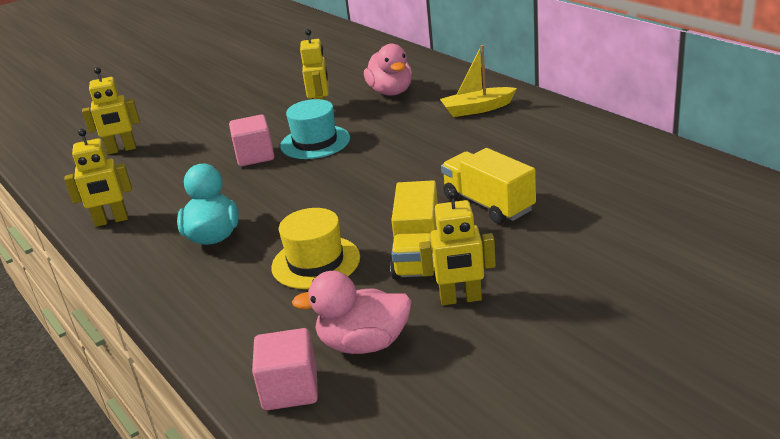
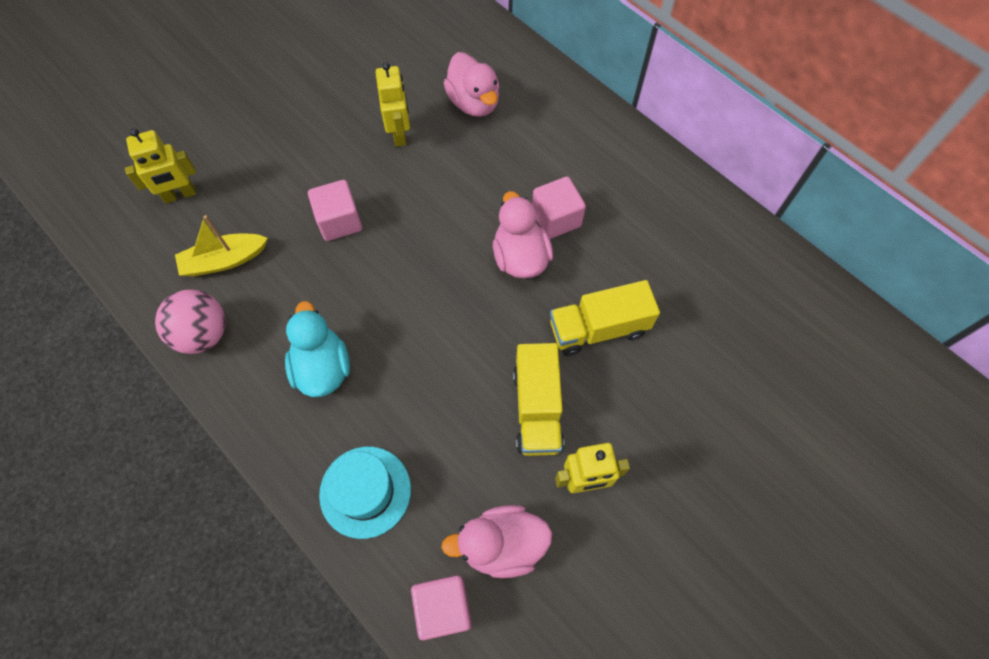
camera: 10 degrees left, 35 degrees up
(111, 221) = (203, 334): yellow robot -> pink ball
(315, 142) = (402, 199): turquoise hat -> turquoise hat (365, 491)
(316, 262) = (437, 418): yellow hat -> none
(417, 167) = (520, 257): none -> pink duck
(455, 145) = (556, 219): none -> pink cube
(477, 109) = (573, 148): yellow boat -> yellow boat (224, 260)
(488, 204) = (598, 328): yellow truck -> yellow truck turned 60 degrees counterclockwise

